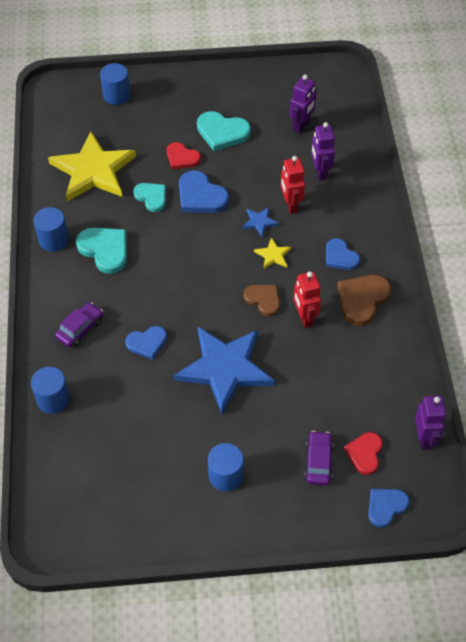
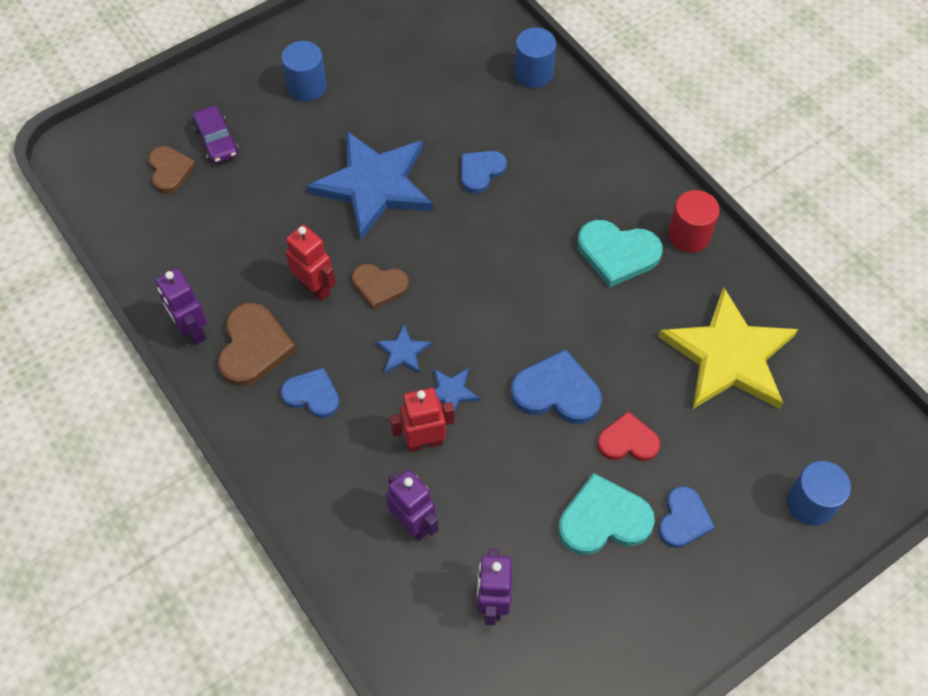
camera: 150 degrees right, 5 degrees up
(53, 240) = (688, 235): blue cylinder -> red cylinder
(80, 329) = (566, 151): purple car -> none
(151, 197) = (620, 355): turquoise heart -> none
(273, 255) = (403, 352): yellow star -> blue star
(290, 205) = (424, 442): red robot -> red robot turned 60 degrees counterclockwise
(364, 453) = (170, 170): red heart -> brown heart
(386, 506) = (125, 132): blue heart -> blue heart (683, 519)
(424, 438) = (108, 216): purple robot -> purple robot (192, 331)

